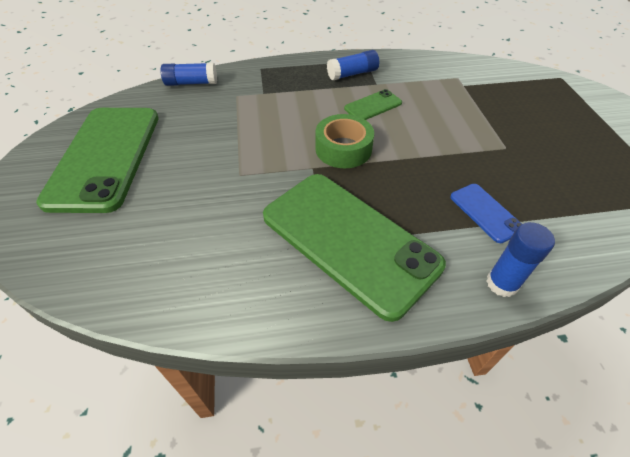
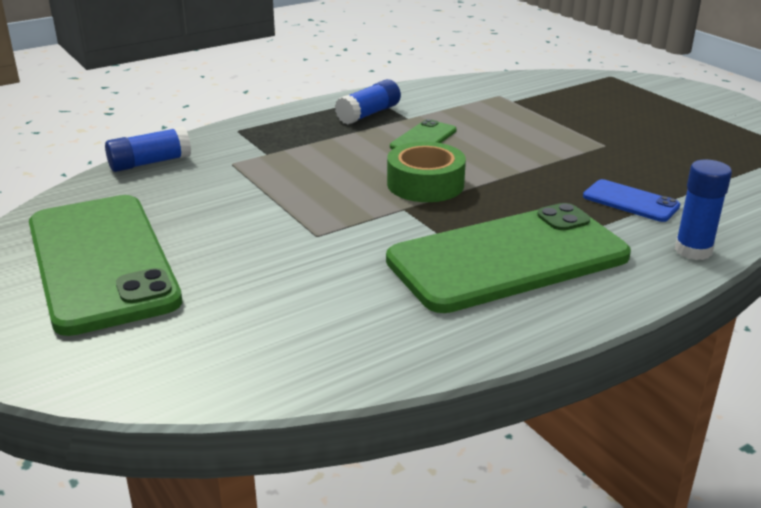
camera: 25 degrees left, 20 degrees down
(349, 240) = (508, 259): green phone -> green phone turned 45 degrees counterclockwise

